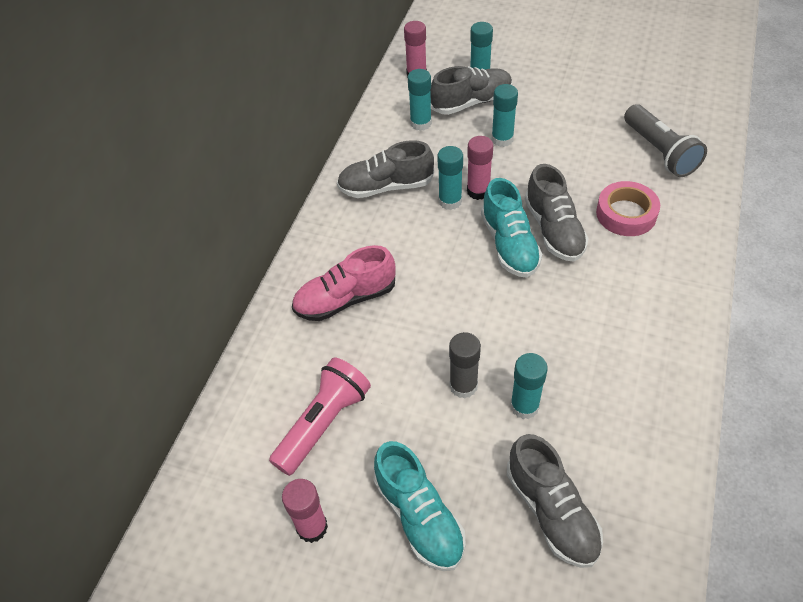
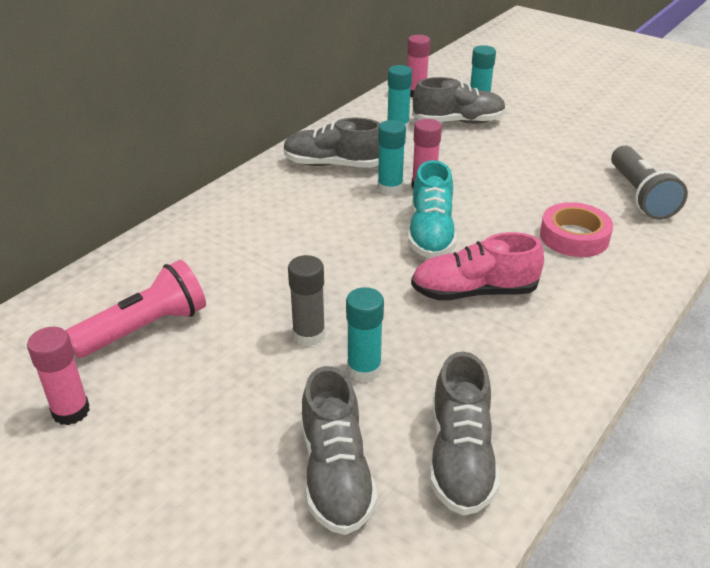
camera: 15 degrees right, 15 degrees down
(345, 299) = (236, 238): pink shoe -> pink shoe (474, 292)
(419, 516) = (187, 434): turquoise shoe -> none
(502, 139) = (473, 154): turquoise glue stick -> none
(554, 230) = (486, 232): grey shoe -> grey shoe (460, 457)

